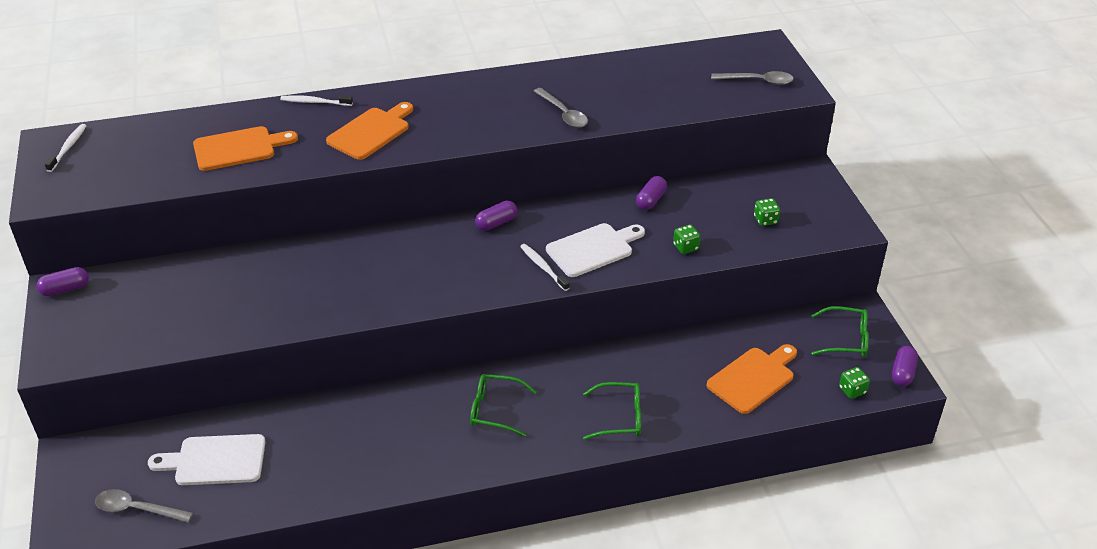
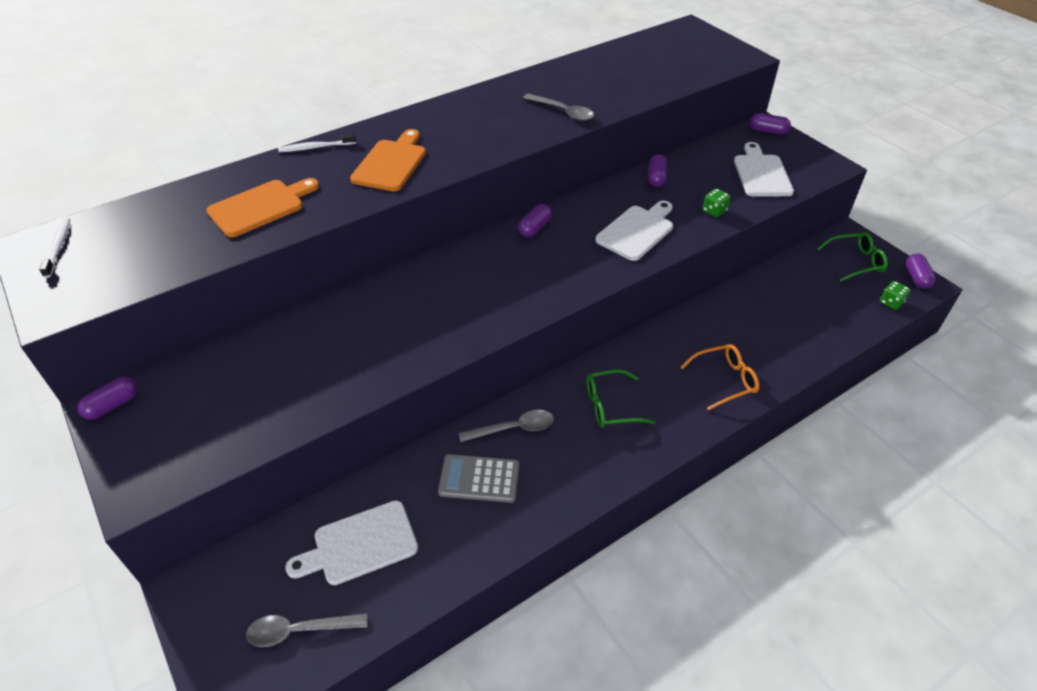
camera: 20 degrees left, 5 degrees up
(340, 438) = (479, 479): none -> grey calculator
(543, 267) = (604, 258): white toothbrush -> none
(620, 417) = (724, 380): green glasses -> orange glasses
(753, 378) = (809, 313): orange cutting board -> none
(757, 81) = (706, 55): grey spoon -> grey spoon (513, 429)
(765, 220) = (761, 173): green dice -> white cutting board
(809, 176) = (768, 131): none -> purple capsule

